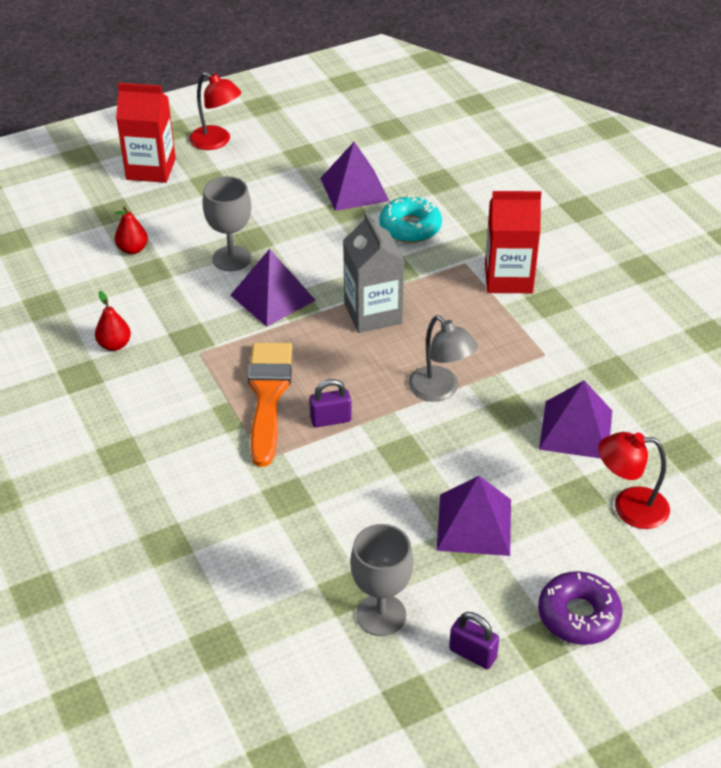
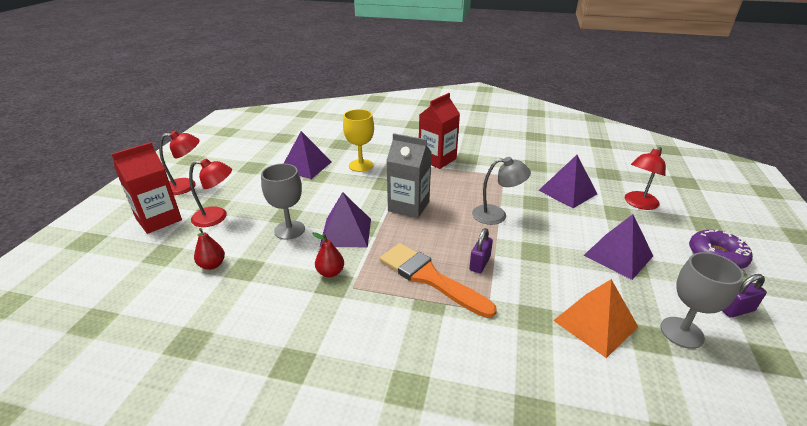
camera: 50 degrees left, 10 degrees down
(114, 345) = (288, 325): red pear -> red pear (330, 272)
(195, 199) = (217, 217): none -> red lamp
(326, 543) = (595, 323): none -> orange pyramid
(410, 227) = (361, 165): turquoise donut -> yellow goblet

